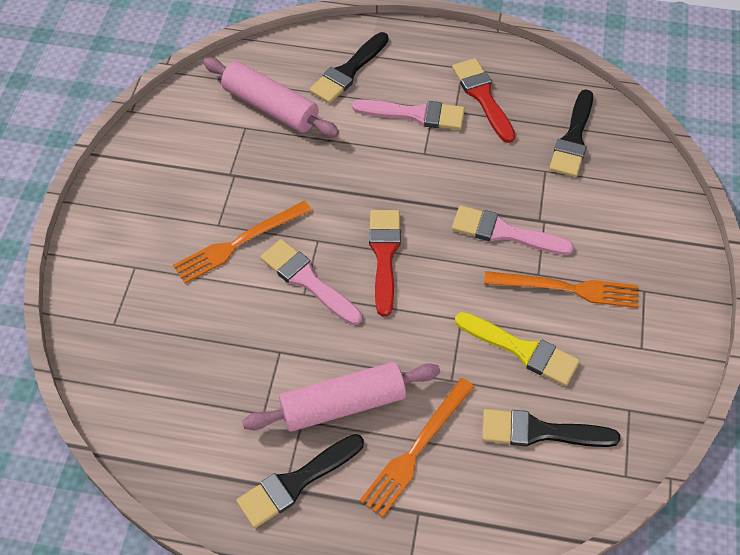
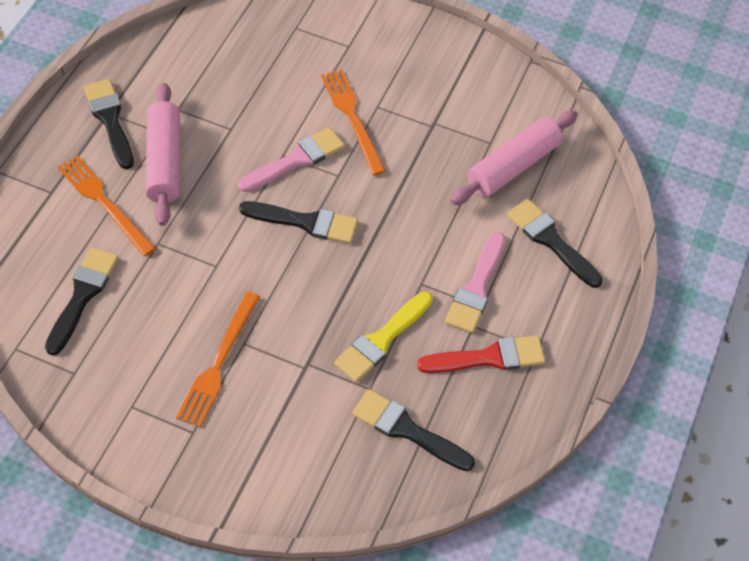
camera: 100 degrees right, 0 degrees up
(384, 255) = (305, 222): red brush -> black brush
(504, 232) = (301, 327): pink brush -> none
(522, 350) = (166, 305): yellow brush -> yellow brush (381, 340)

